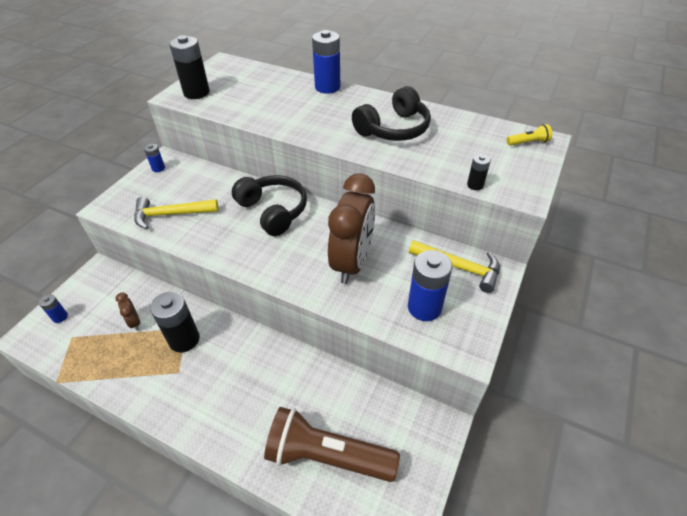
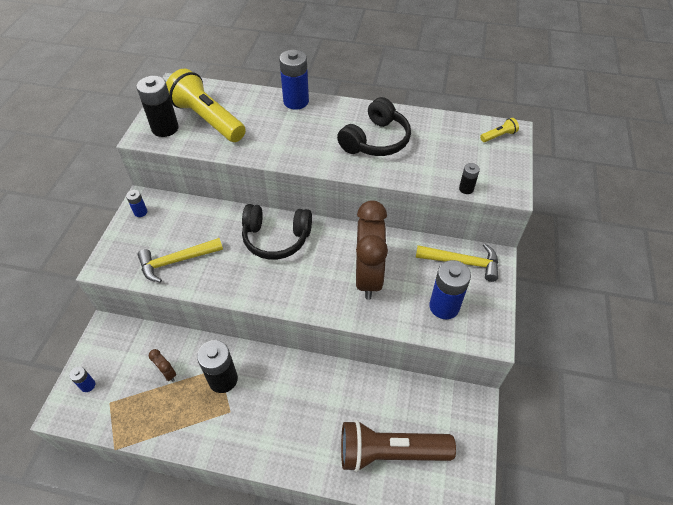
camera: 15 degrees left, 5 degrees up
(238, 90) = (207, 119): none -> yellow flashlight
(273, 211) = (276, 238): black headphones -> black headphones turned 150 degrees clockwise

